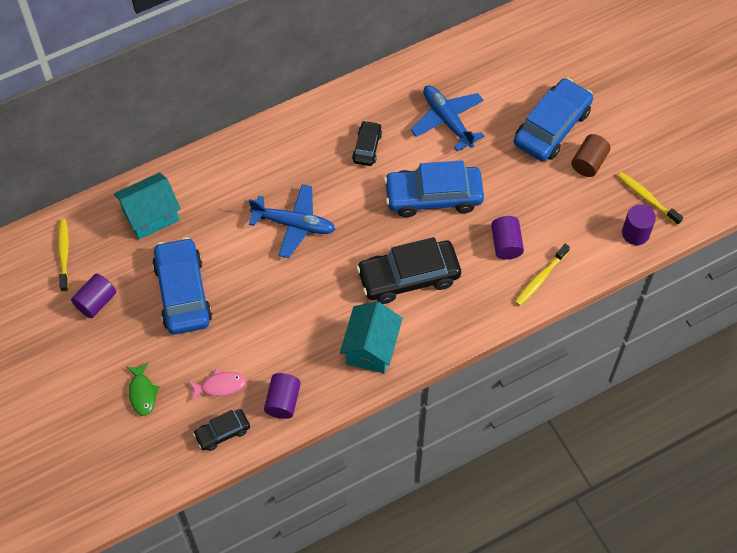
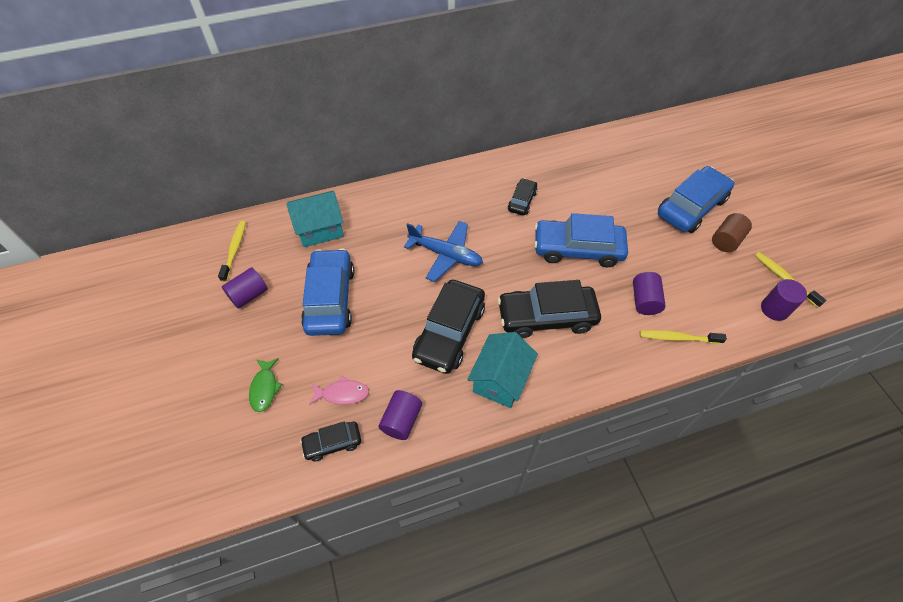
camera: 10 degrees right, 5 degrees down
(313, 309) = (449, 332): none -> black car
(447, 120) = (596, 189): blue plane -> none
(540, 278) = (677, 338): yellow toothbrush -> yellow toothbrush turned 45 degrees clockwise

